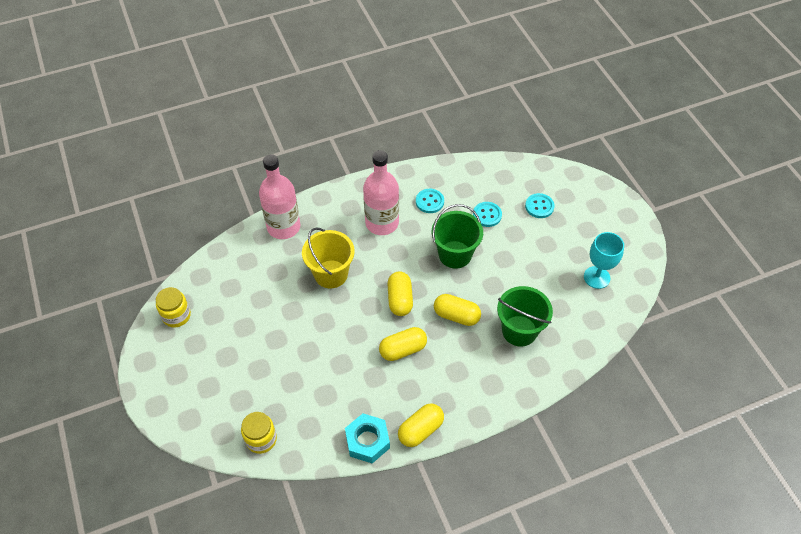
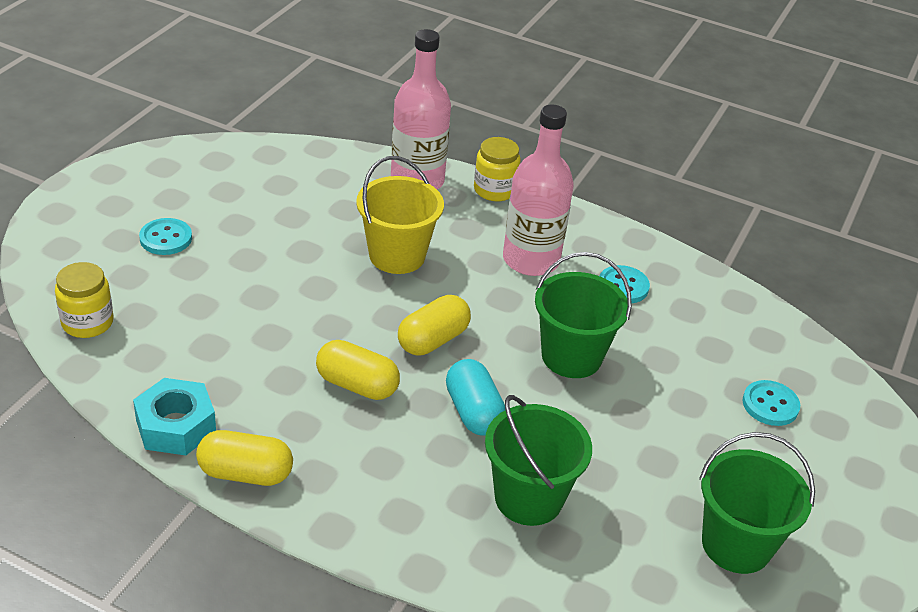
camera: 45 degrees right, 15 degrees down
(176, 315) = (195, 164): yellow jar -> yellow jar (494, 190)
(456, 316) = (473, 412): yellow capsule -> turquoise capsule
(487, 215) = (679, 355): turquoise button -> turquoise button (166, 238)
(596, 277) = (736, 544): turquoise goblet -> green bucket

